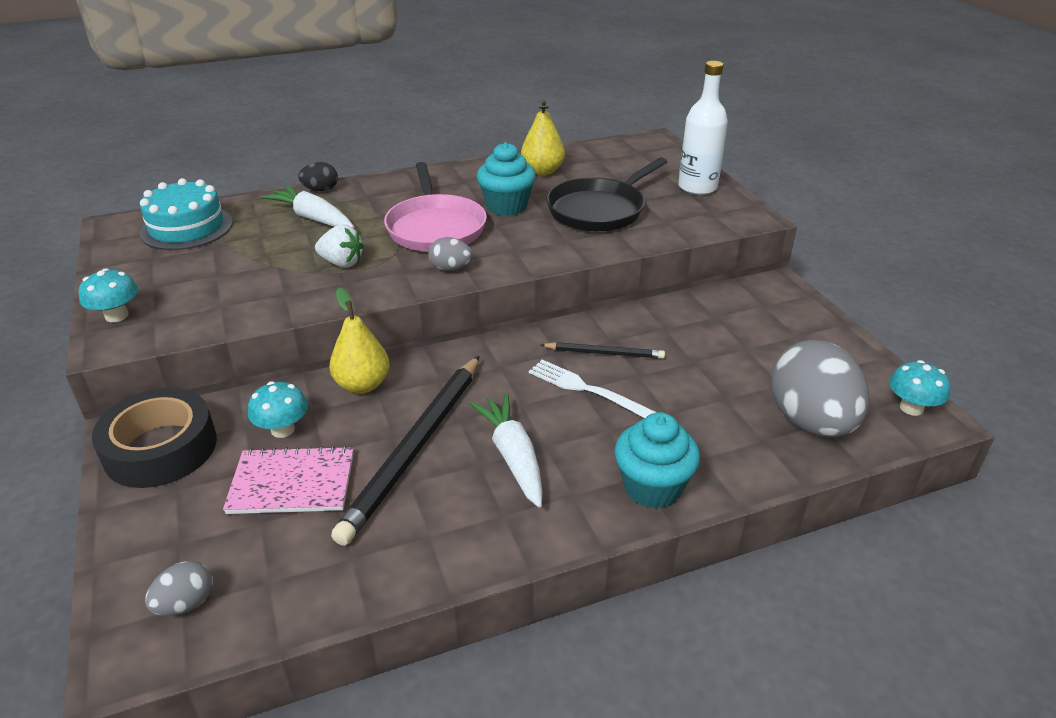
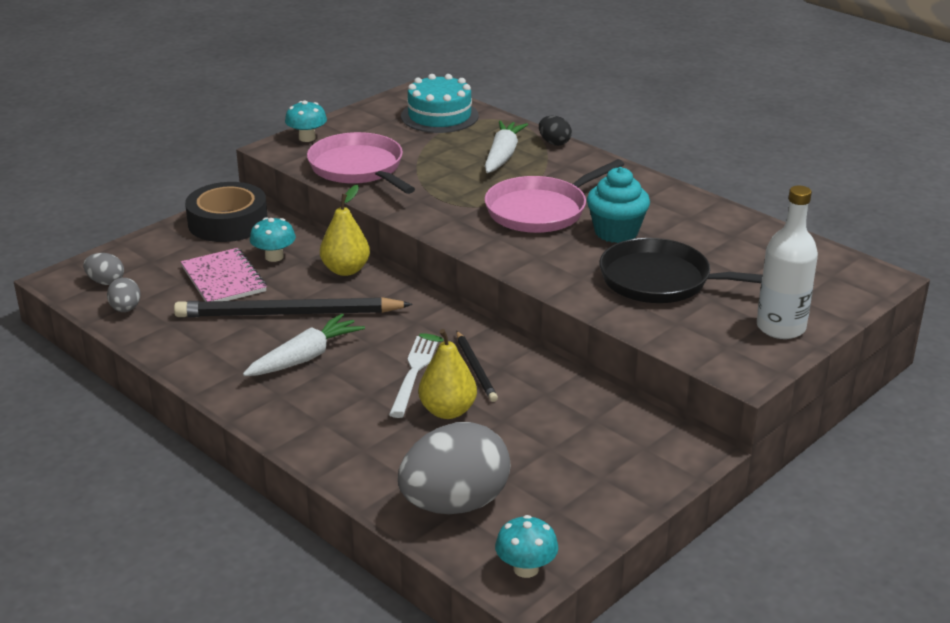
camera: 65 degrees right, 5 degrees down
(234, 300) = (358, 168): none -> pink pan
(342, 263) = (444, 189): white strawberry -> none
(450, 268) = (478, 236): grey egg -> grey egg (125, 309)
(542, 171) = (713, 232): yellow pear -> yellow pear (448, 411)
(652, 487) = (309, 430): turquoise cupcake -> none

